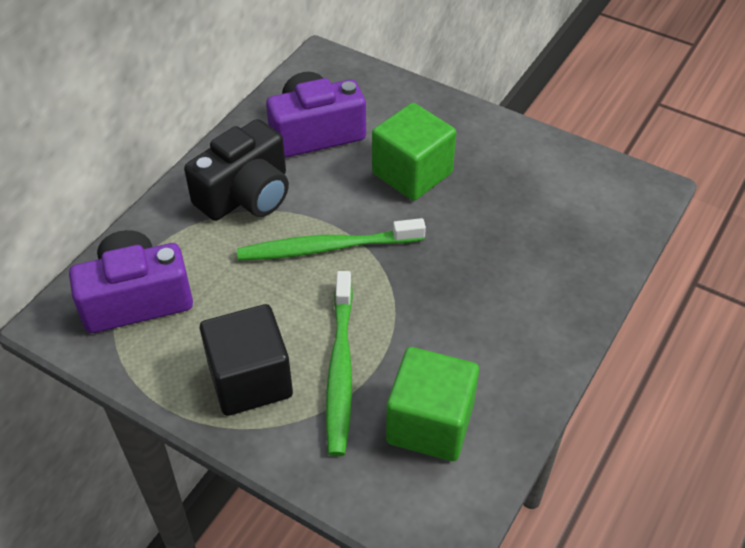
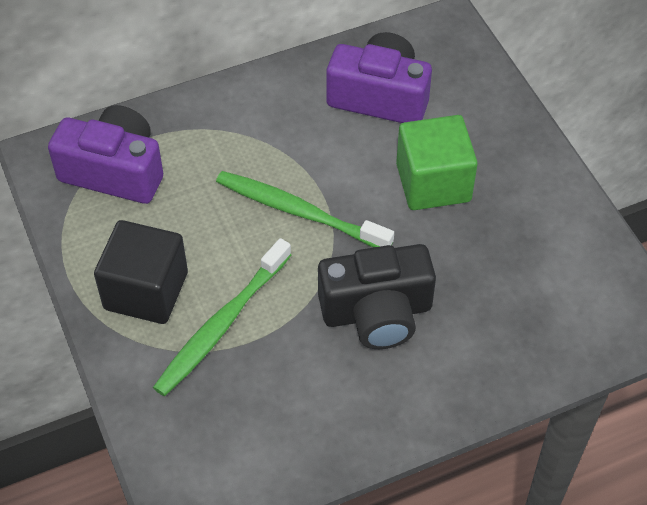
camera: 35 degrees right, 5 degrees up
(246, 194) = (272, 125): black camera -> black camera (377, 312)
(430, 423) = (254, 414): green cube -> none

